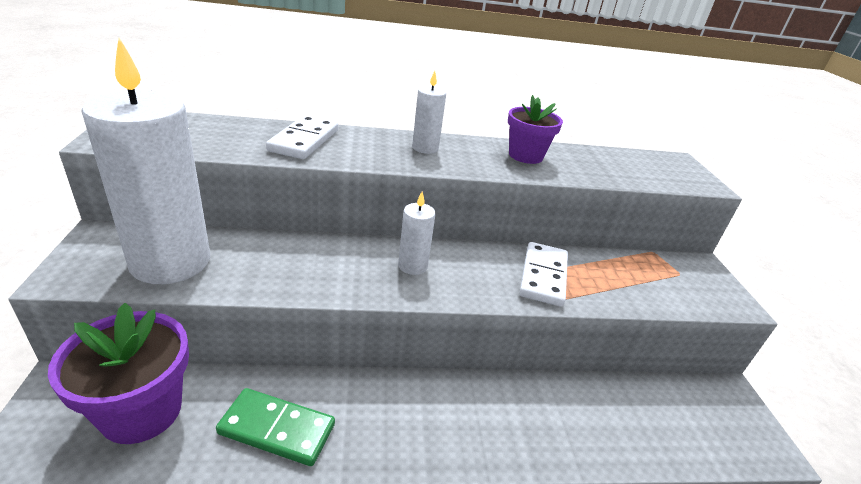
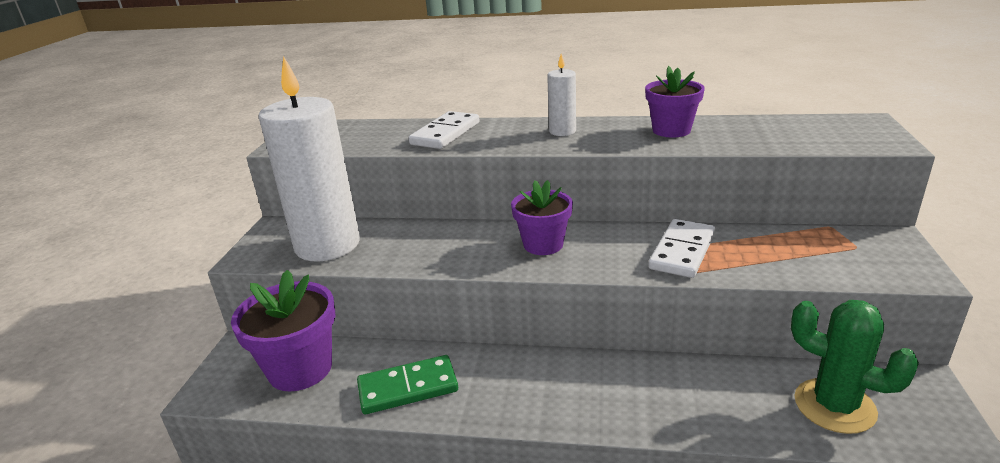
camera: 20 degrees right, 5 degrees down
(277, 429) = (408, 388): green domino -> green domino turned 45 degrees counterclockwise
(412, 266) = (543, 244): white candle -> purple flower pot
(675, 421) = (834, 406): none -> green cactus

